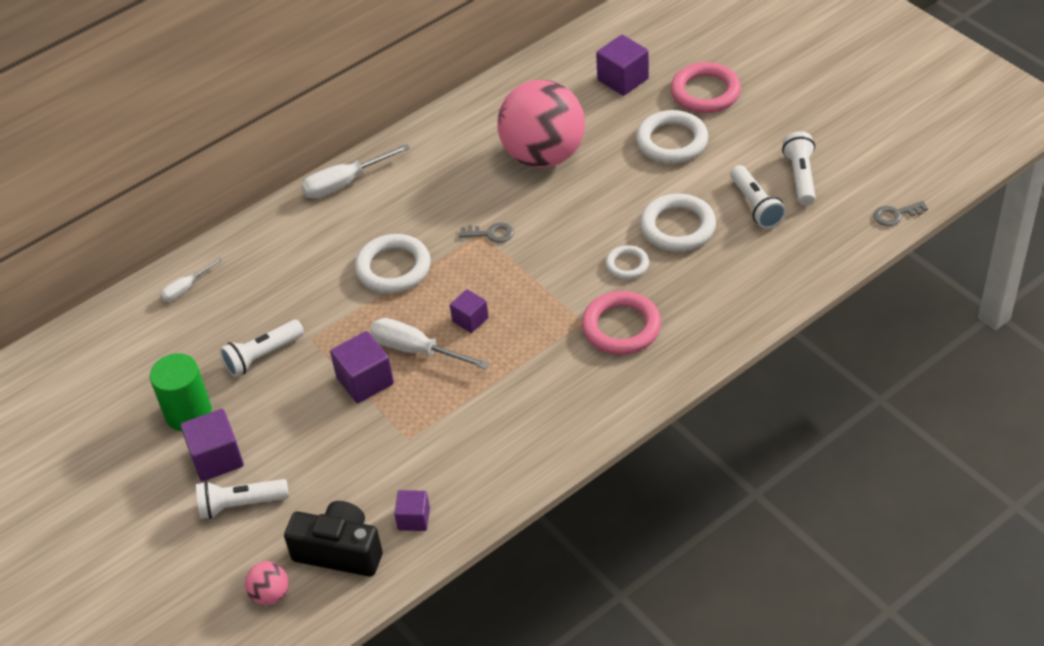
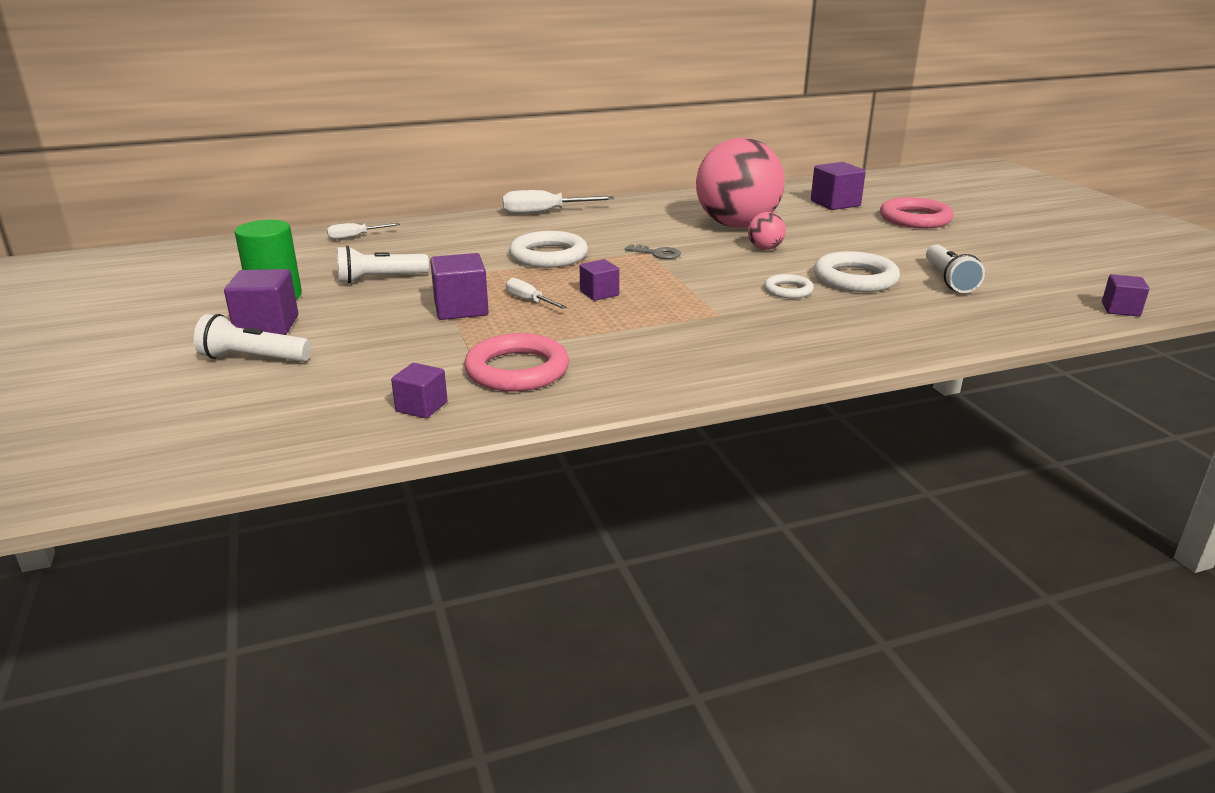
camera: 15 degrees right, 20 degrees down
(270, 594) = (203, 428): pink ball -> pink ball (765, 248)
(339, 551) = (315, 413): black camera -> none
(416, 350) = (529, 301): white screwdriver -> white screwdriver, size x0.59
(621, 327) = (760, 325): pink ring -> pink ring (517, 370)
(672, 141) = (870, 236): white ring -> none
(801, 176) = (1006, 272): white flashlight -> none
(895, 215) = (1120, 309): grey key -> purple cube

